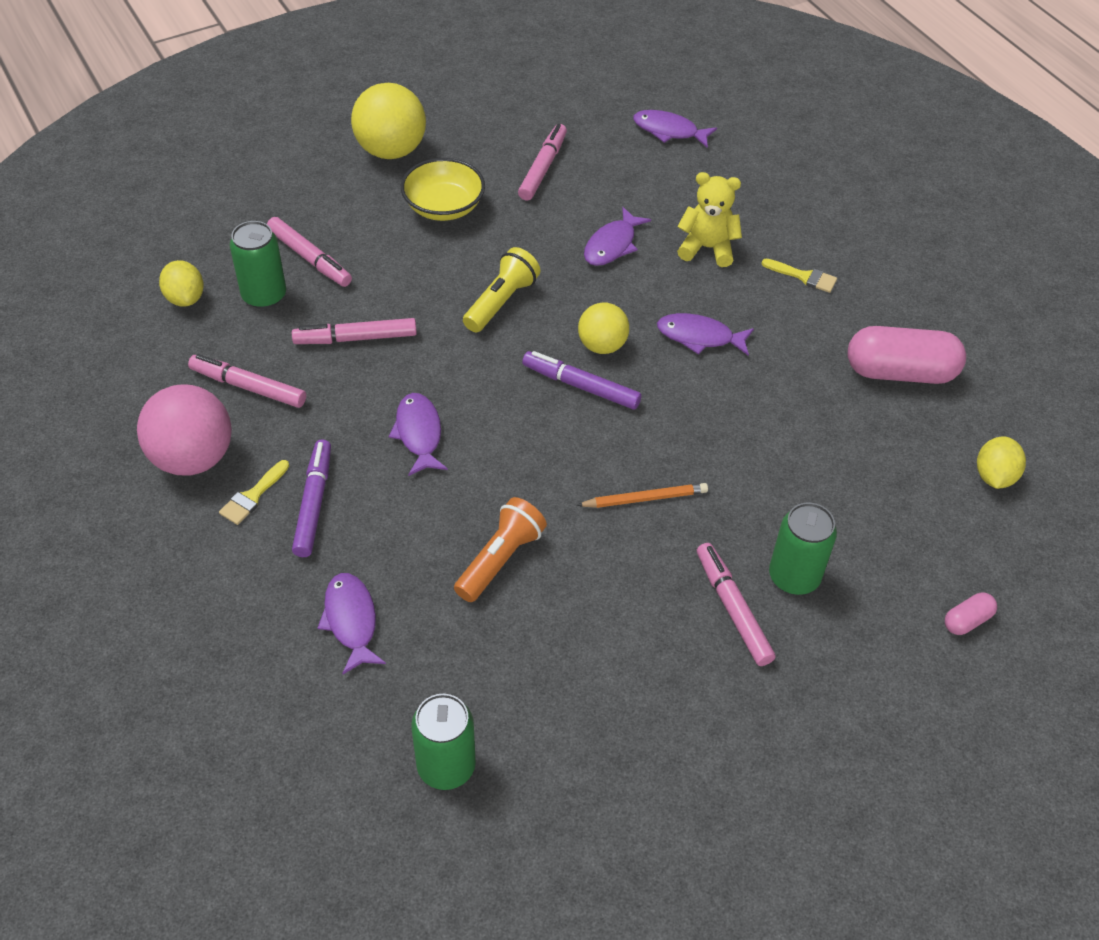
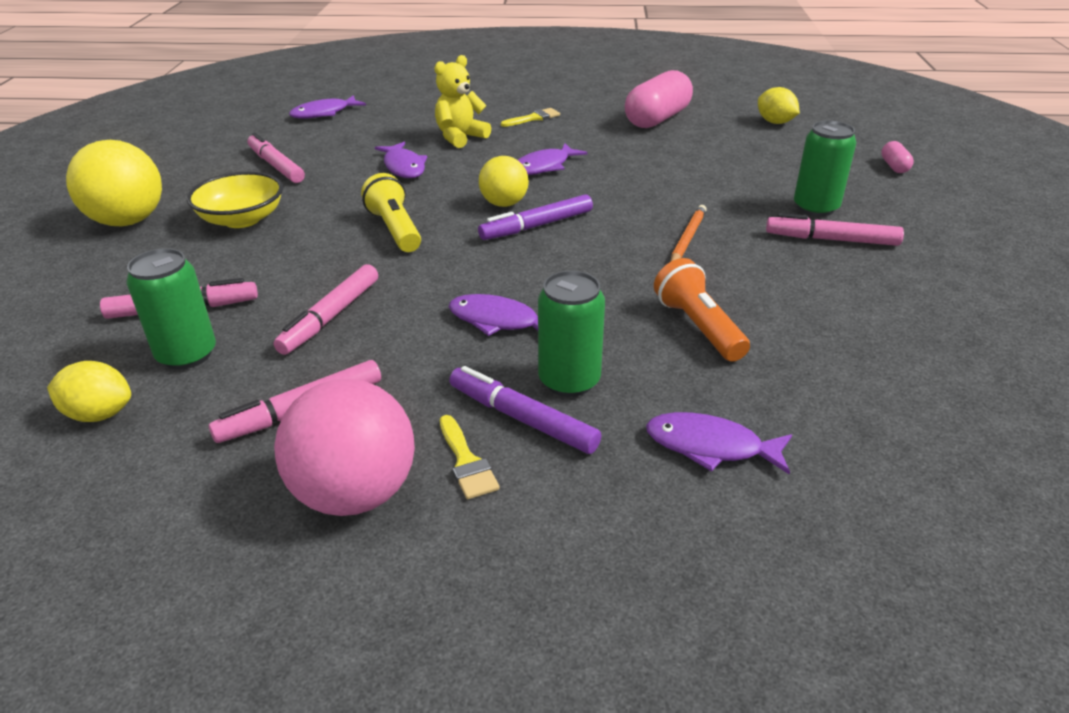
camera: 55 degrees left, 15 degrees down
(446, 766) = (944, 445): green can -> green can (569, 381)

